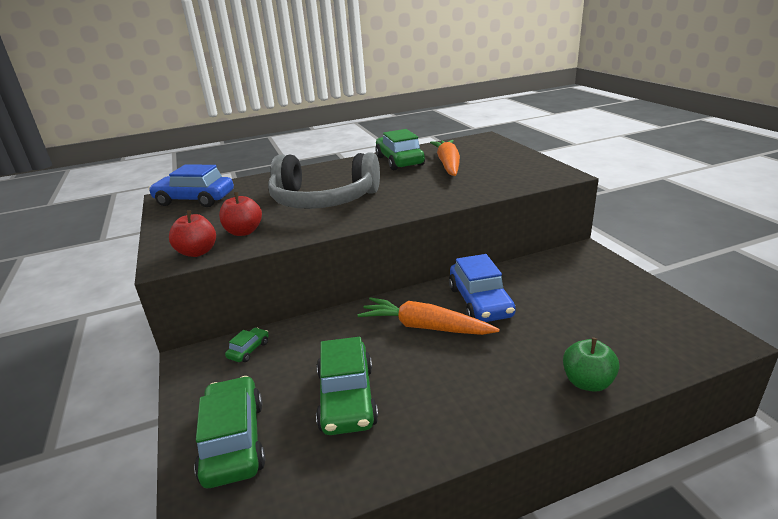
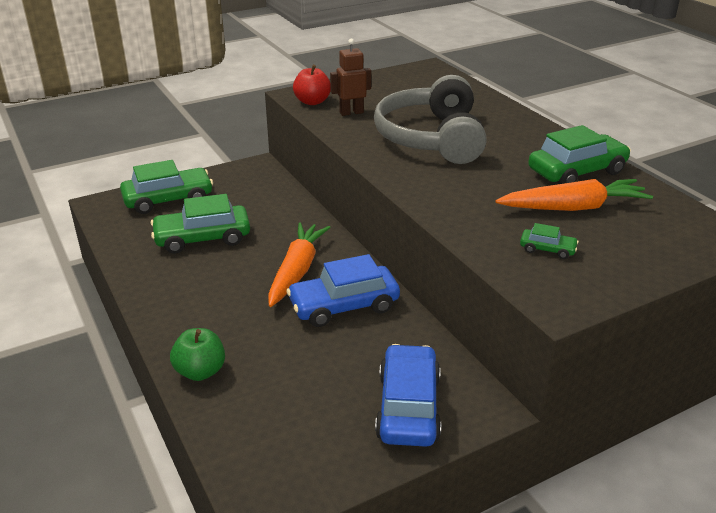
camera: 80 degrees right, 5 degrees up
(194, 200) = (424, 79): blue car -> blue car (408, 407)
(244, 232) = (351, 112): red apple -> brown robot
(249, 350) = (268, 186): green car -> green car (547, 249)

